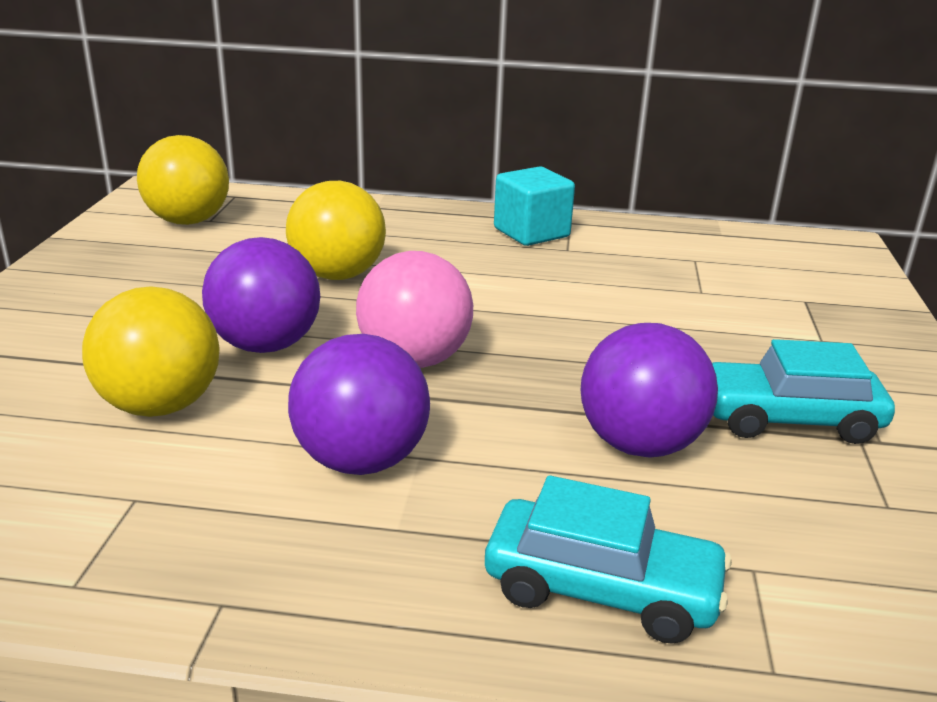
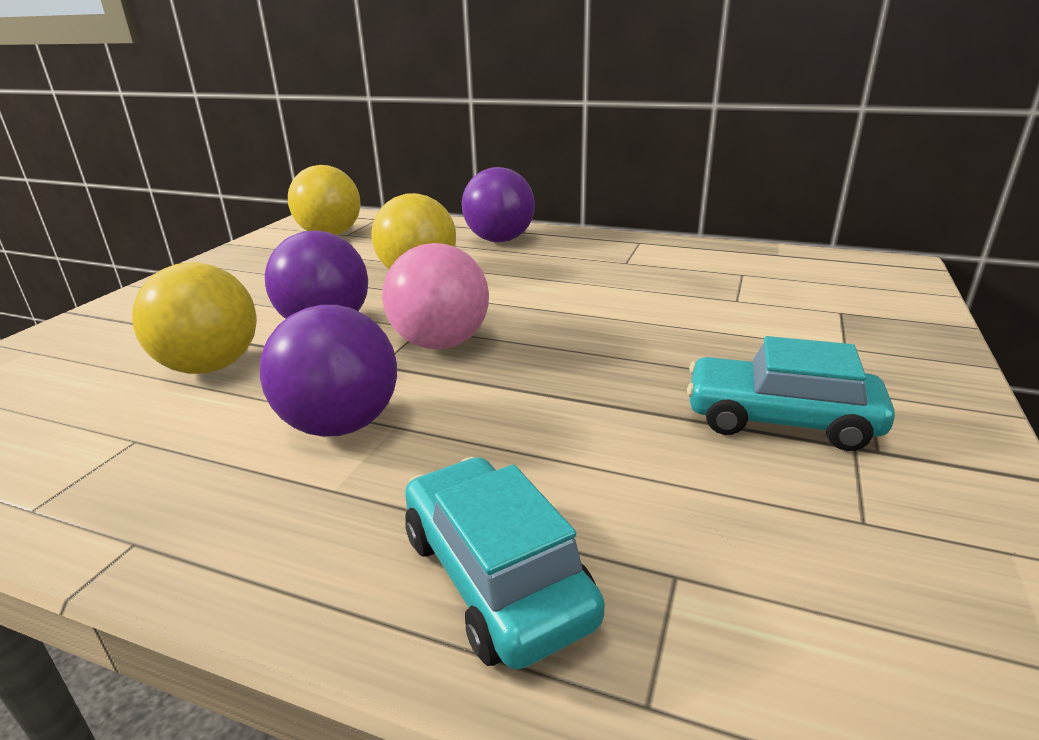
camera: 15 degrees right, 0 degrees up
(531, 233) = (600, 249): turquoise cube -> none
(601, 589) = (496, 576): turquoise car -> turquoise car turned 150 degrees counterclockwise
(639, 445) = (610, 432): purple ball -> purple ball (499, 240)

